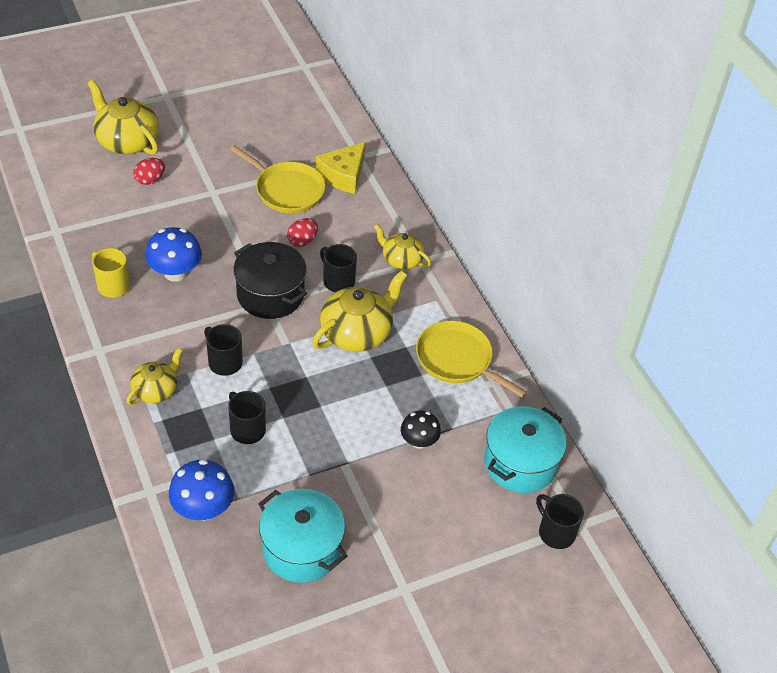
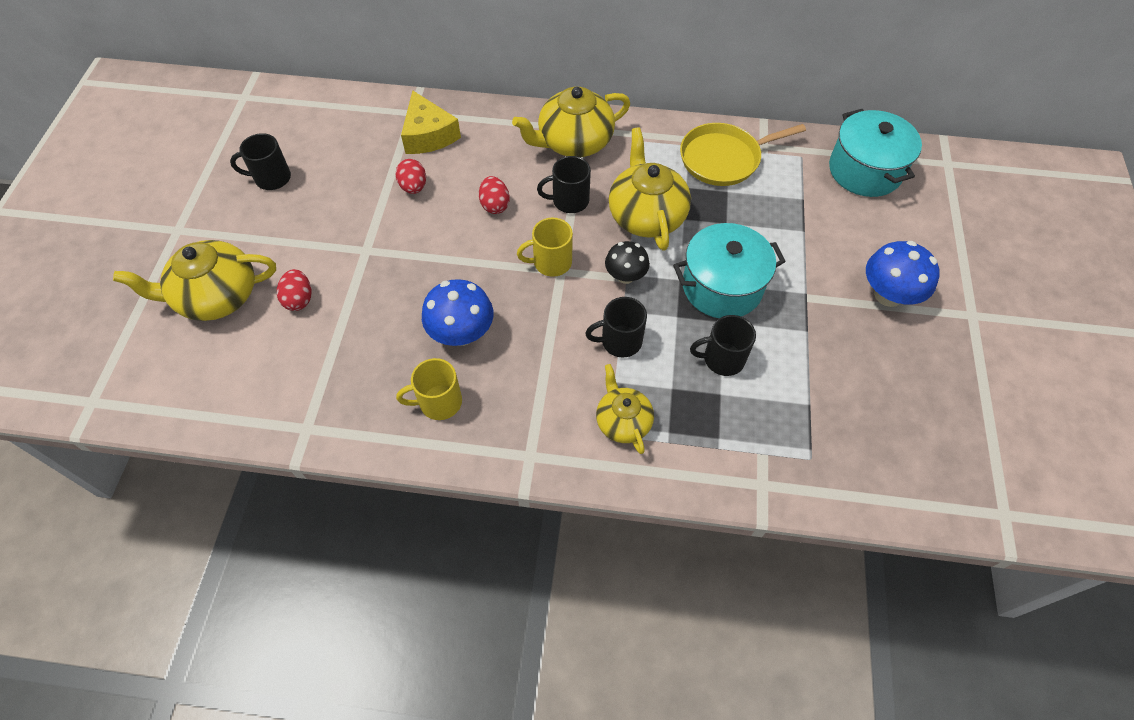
camera: 55 degrees left, 10 degrees up
(203, 509) = (809, 442): blue mushroom -> blue mushroom (888, 295)
(270, 294) = (551, 262): black pot -> yellow mug
(287, 190) = (413, 187): yellow pan -> red egg
(302, 549) = (896, 376): turquoise pot -> turquoise pot (722, 287)
(401, 259) = (574, 142): yellow teapot -> yellow teapot, size x1.65
(419, 441) = (806, 229): black mushroom -> black mushroom (625, 276)
(555, 532) = (950, 182): black mug -> black mug (271, 178)

